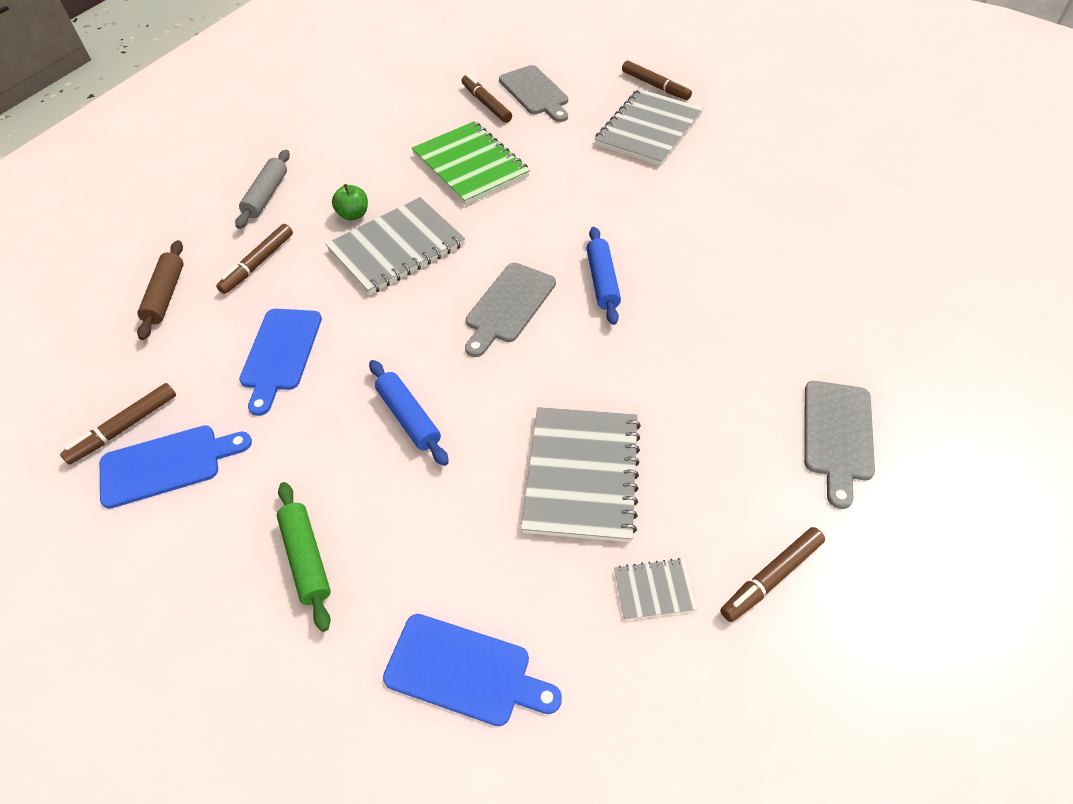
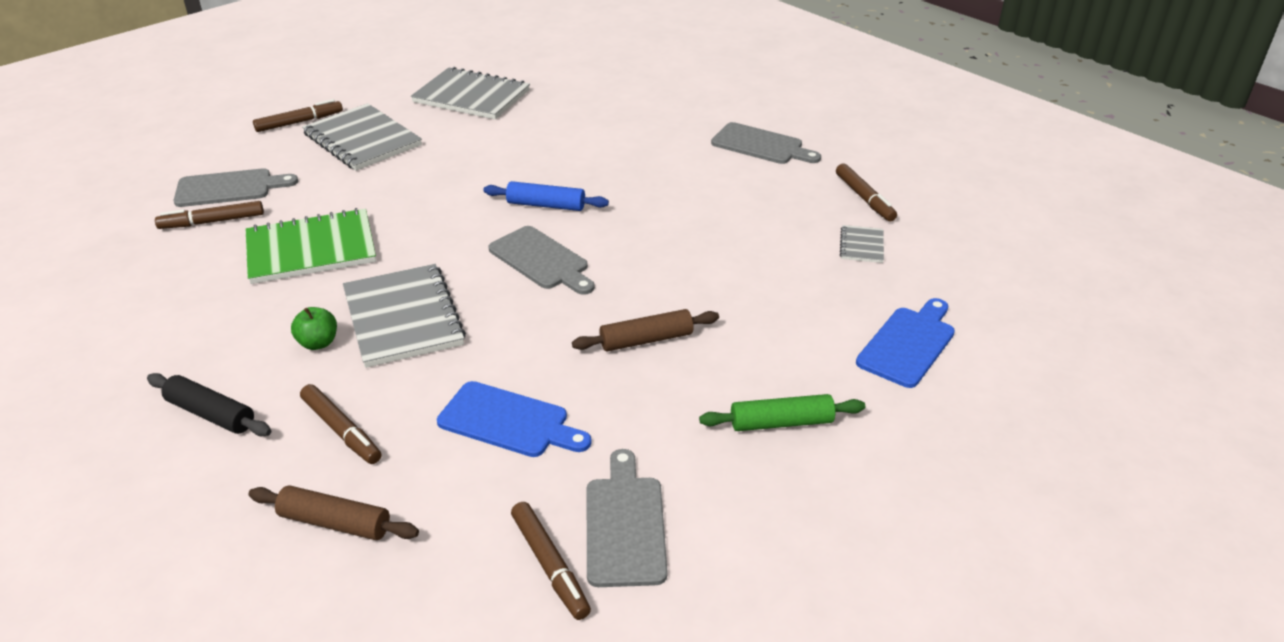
camera: 75 degrees left, 15 degrees down
(167, 464) = (625, 525): blue cutting board -> grey cutting board
(267, 195) = (211, 414): grey rolling pin -> black rolling pin
(409, 417) = (646, 340): blue rolling pin -> brown rolling pin
(581, 474) = (750, 257): grey notebook -> grey notebook (471, 96)

